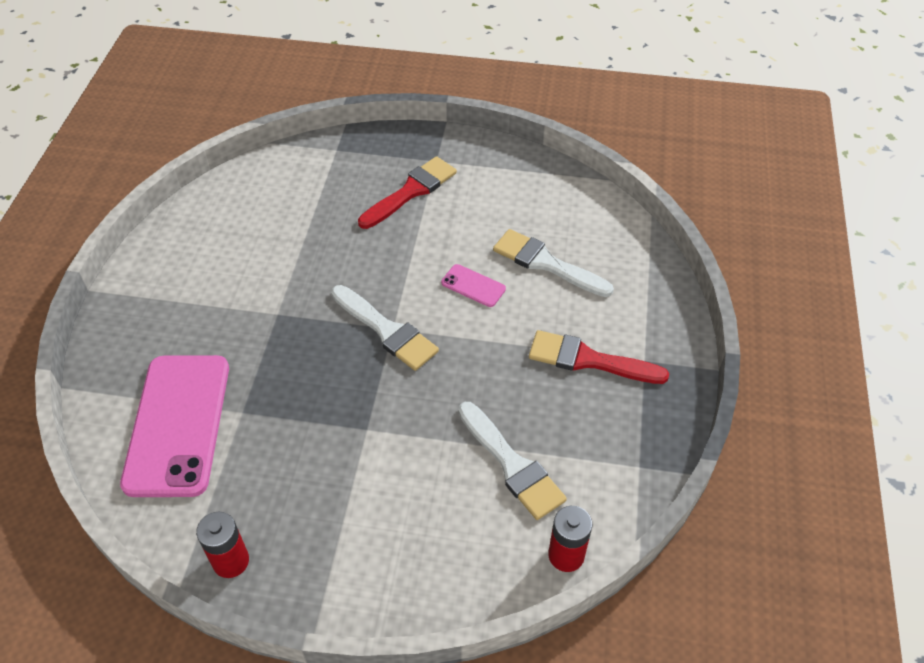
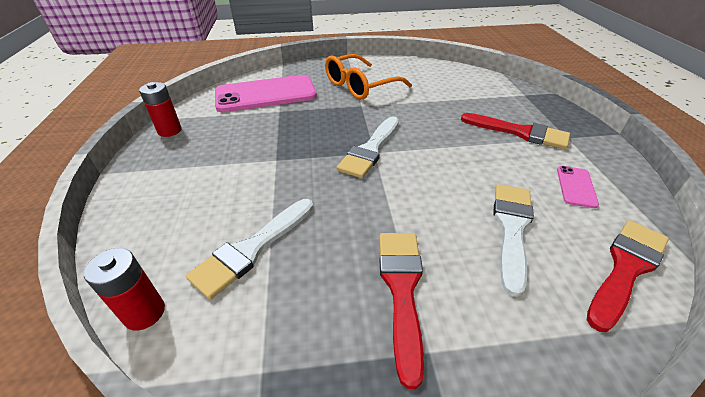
camera: 75 degrees right, 10 degrees down
(220, 300) = (360, 86): none -> orange glasses
(473, 286) = (445, 184): pink phone -> pink phone (576, 186)
(604, 218) = (626, 268): none -> red brush

